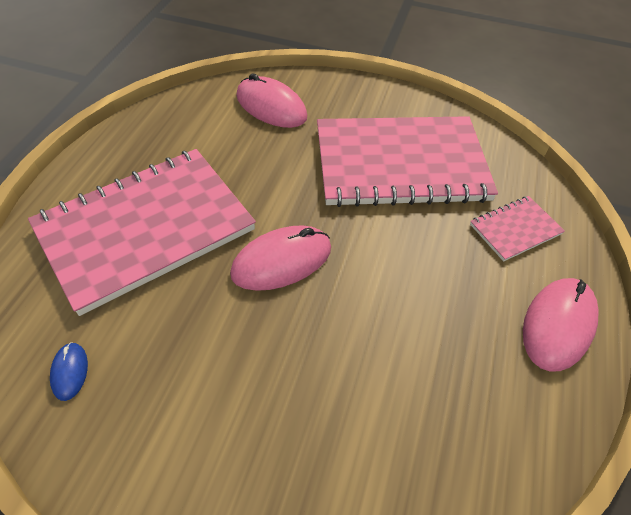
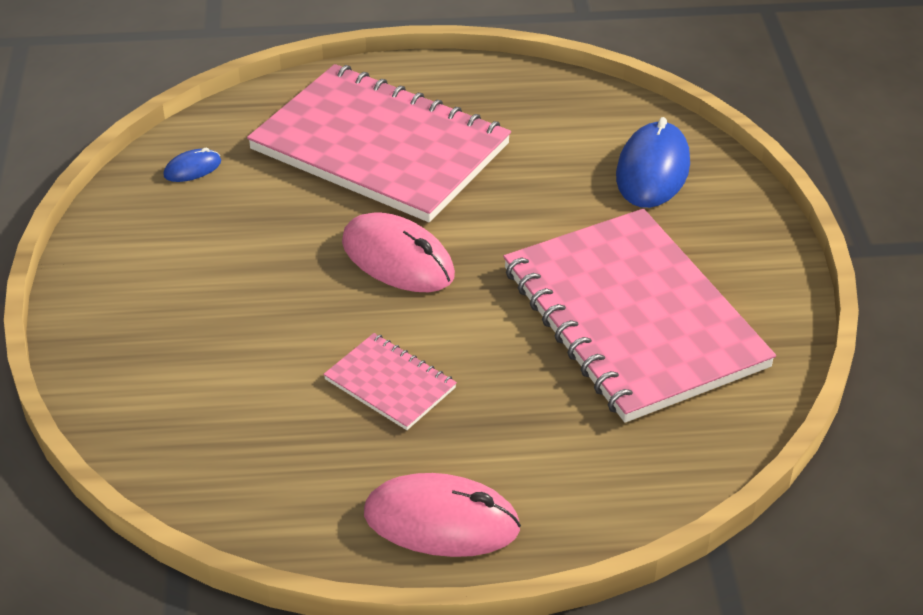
camera: 70 degrees right, 10 degrees down
(271, 107) = (652, 170): pink mouse -> blue mouse
(515, 229) = (585, 457): pink notebook -> pink notebook (390, 384)

